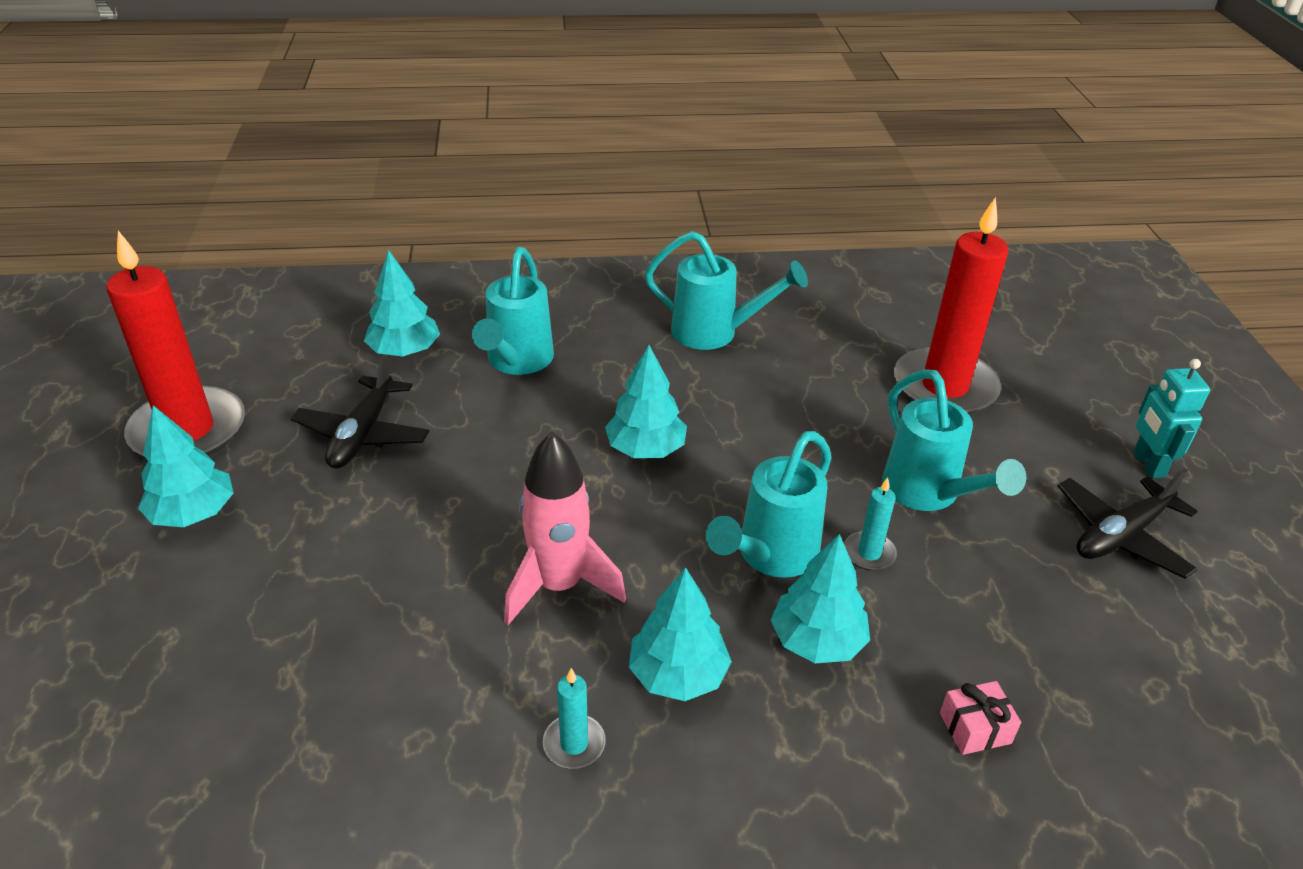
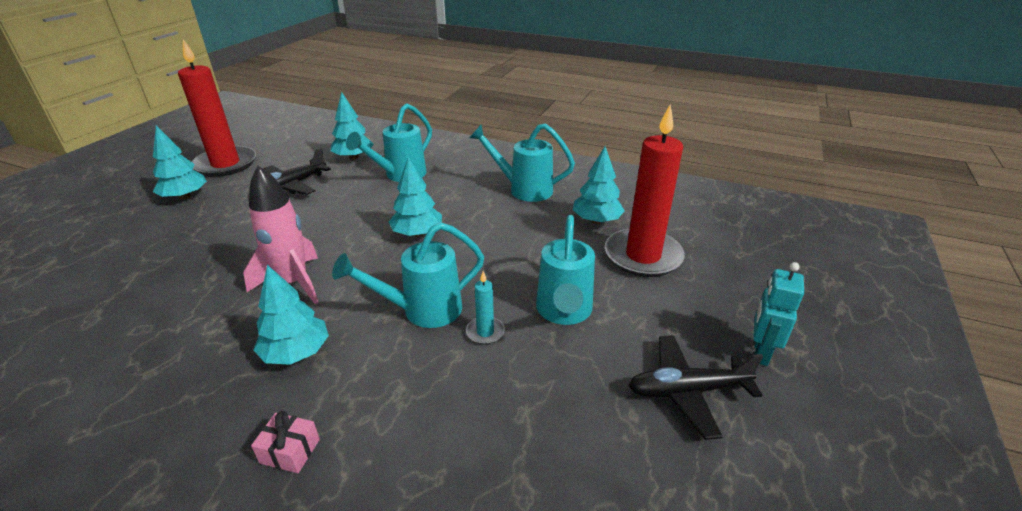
camera: 30 degrees right, 5 degrees down
(574, 744) = (203, 364): turquoise candle -> none
(715, 333) = (523, 189): turquoise watering can -> turquoise watering can turned 150 degrees clockwise
(817, 641) = (395, 369): turquoise tree -> turquoise tree (596, 220)
(975, 728) = (435, 470): pink gift -> pink gift (290, 451)

